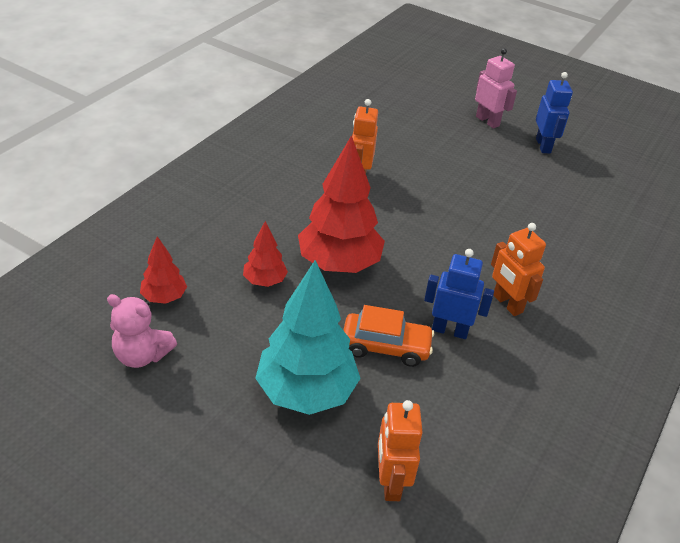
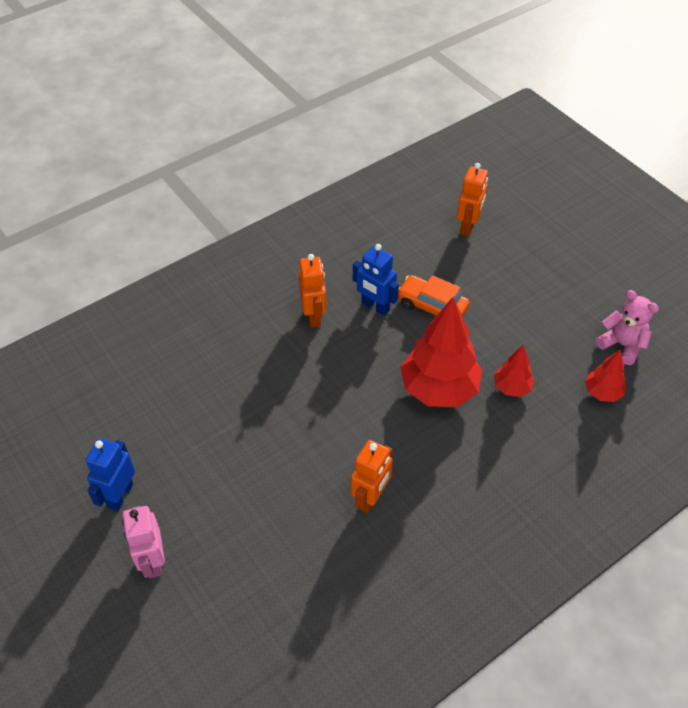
camera: 155 degrees left, 10 degrees up
(306, 392) = (503, 289): turquoise tree -> none

